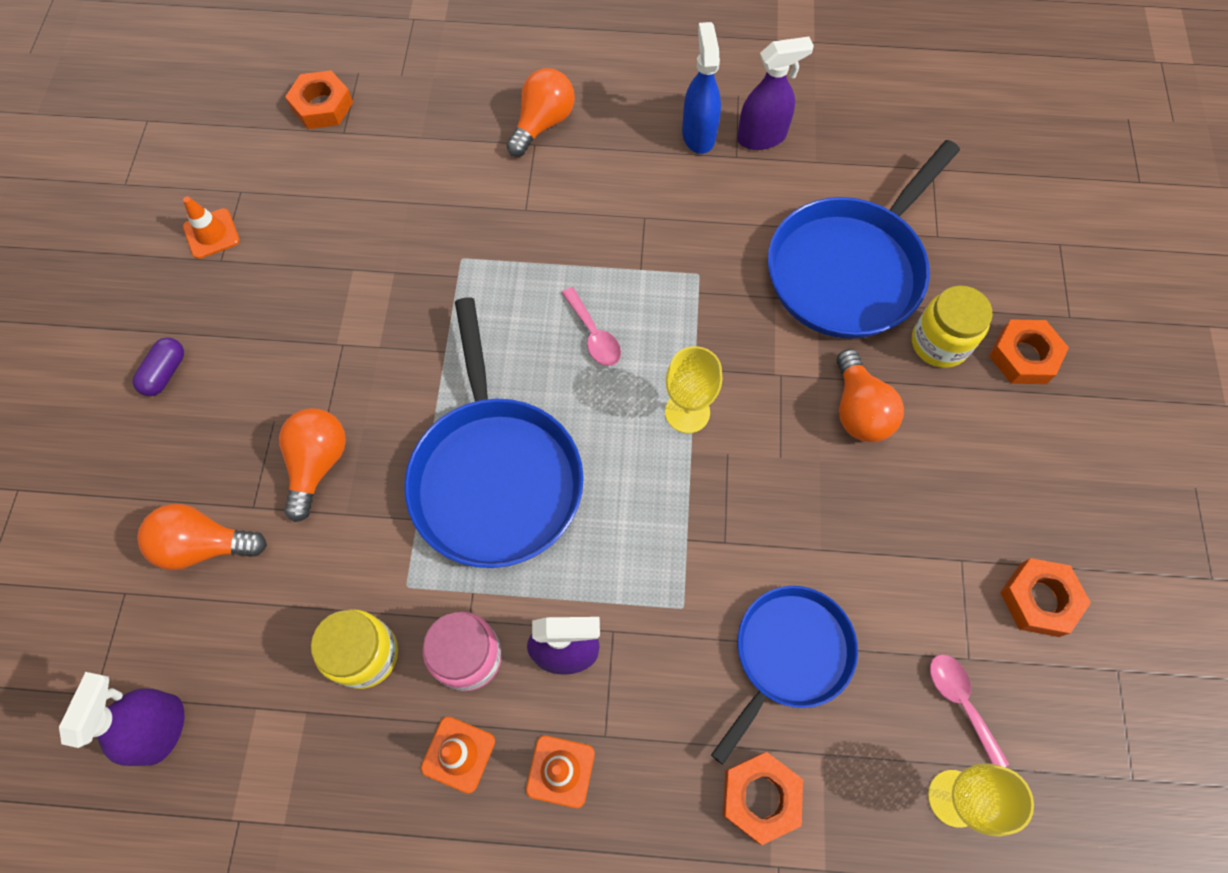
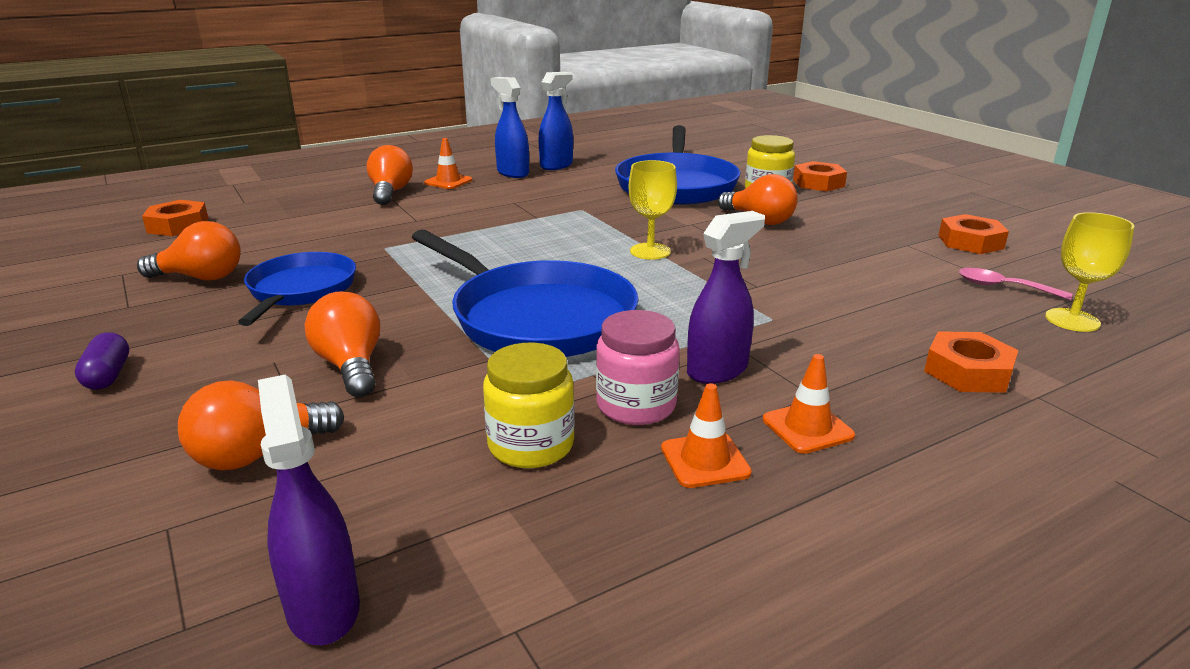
camera: 35 degrees left, 40 degrees down
(211, 234) = (105, 298): orange traffic cone -> orange traffic cone (448, 181)
(291, 235) = (201, 277): none -> orange light bulb
(593, 335) = (536, 245): pink spoon -> none
(762, 137) = (556, 165): purple spray bottle -> blue spray bottle
(788, 655) = (875, 310): blue pan -> blue pan (300, 290)

